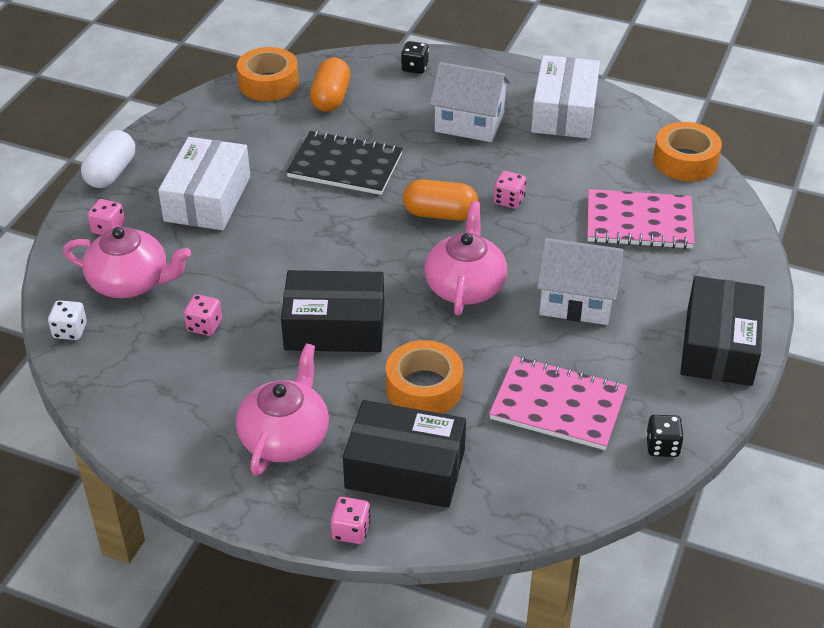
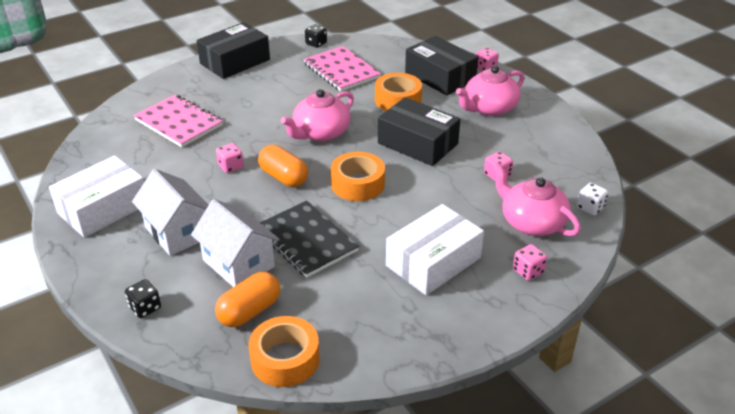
camera: 145 degrees left, 5 degrees down
(111, 173) = (499, 325): white capsule -> none
(577, 301) = (271, 103): white house -> white house (238, 263)
(685, 161) = (93, 142): orange tape -> orange tape (357, 184)

